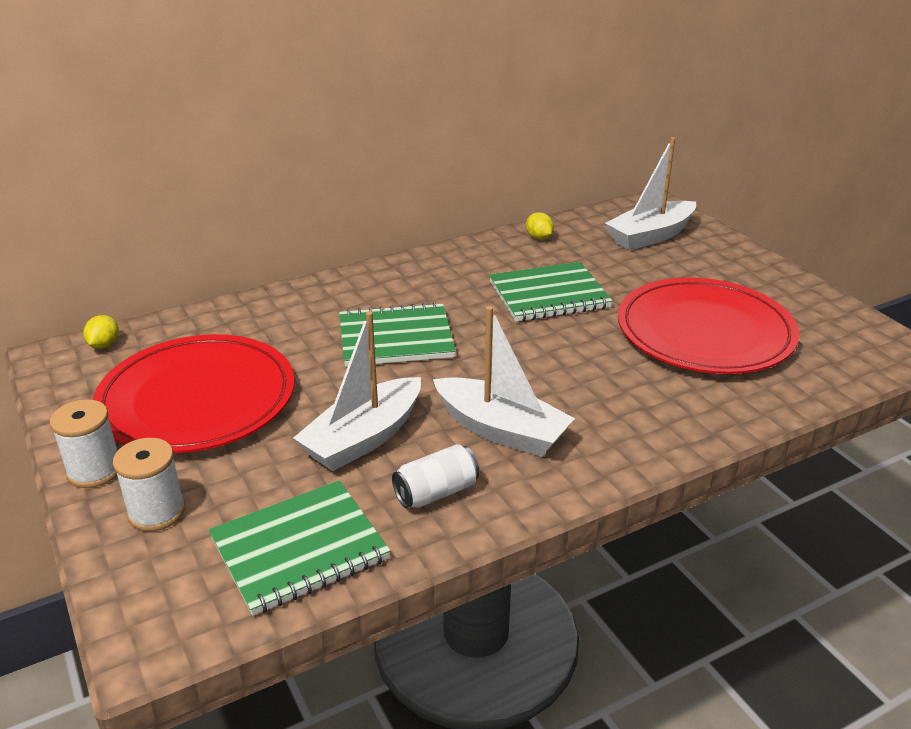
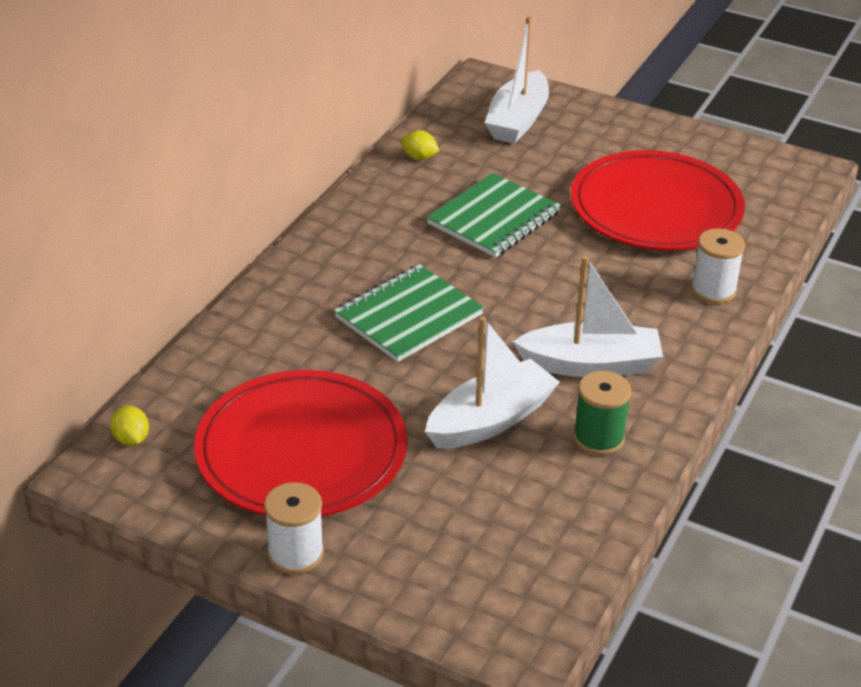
camera: 35 degrees left, 5 degrees up
(157, 512) = (398, 559): white spool -> white spool (713, 290)
(299, 549) = (549, 530): green notebook -> none
(363, 438) = (490, 420): white boat -> white boat turned 135 degrees counterclockwise
(436, 492) = (598, 438): white can -> green spool

